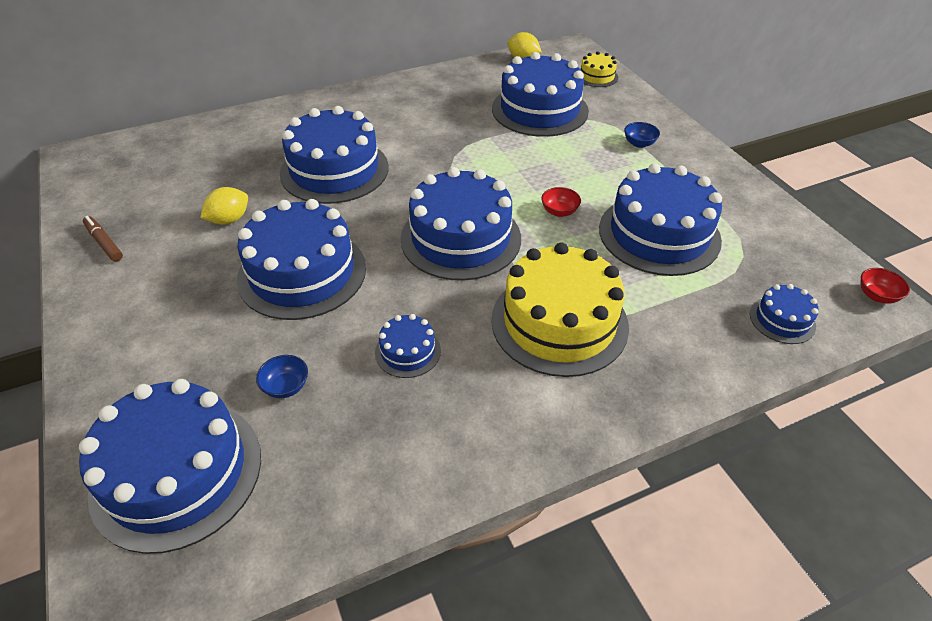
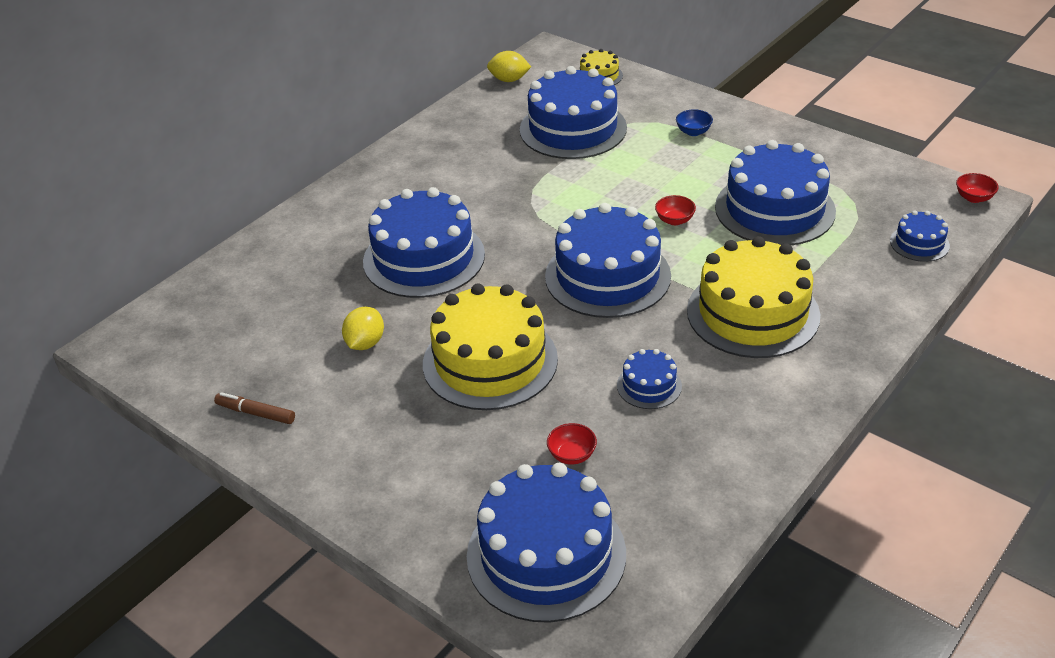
camera: 25 degrees left, 5 degrees down
(286, 387) = (572, 455): blue bowl -> red bowl
(302, 273) = (490, 361): blue cake -> yellow cake

